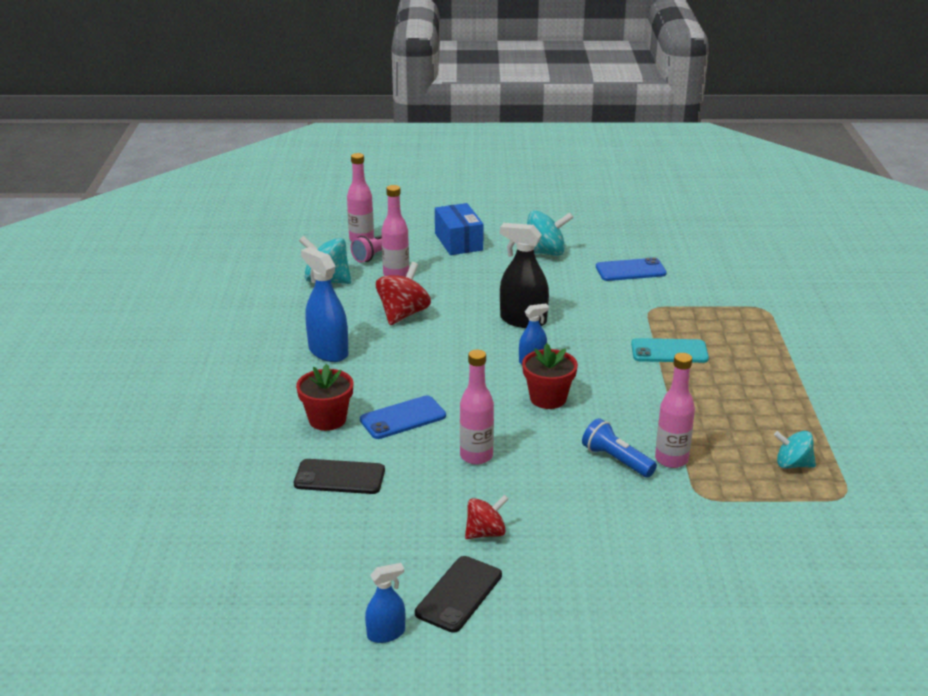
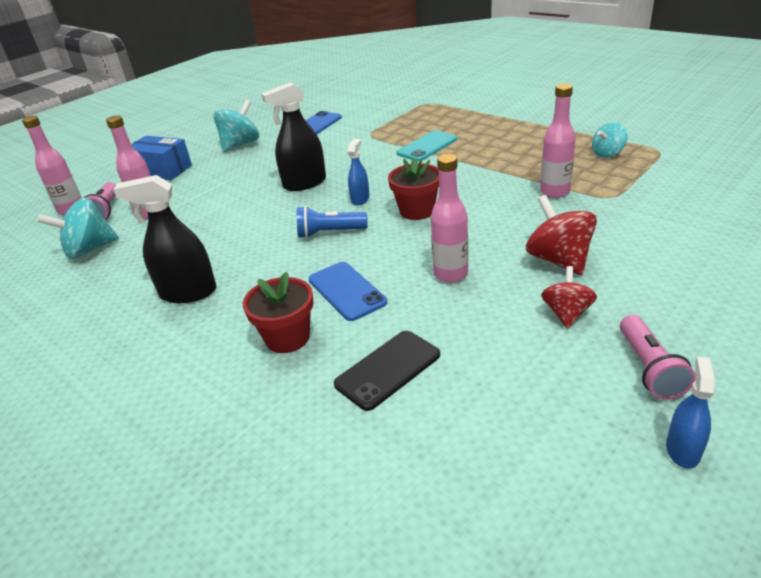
camera: 45 degrees left, 5 degrees up
(328, 351) = (188, 292): blue spray bottle -> black spray bottle
(403, 314) = (205, 231): red spinning top -> red spinning top (558, 260)
(403, 418) = (347, 291): blue phone -> blue phone turned 45 degrees counterclockwise
(459, 594) = (649, 368): black phone -> pink flashlight
(616, 460) = (531, 213): blue flashlight -> blue flashlight (330, 233)

